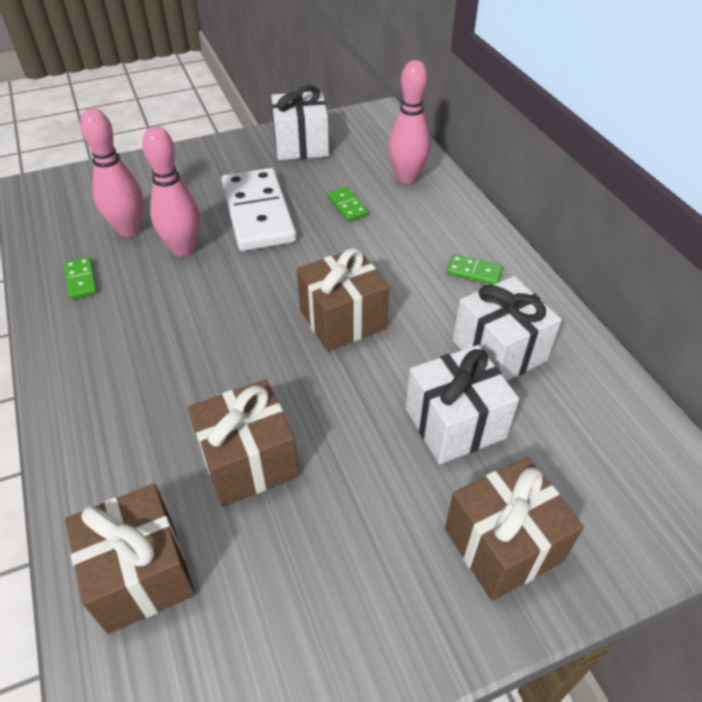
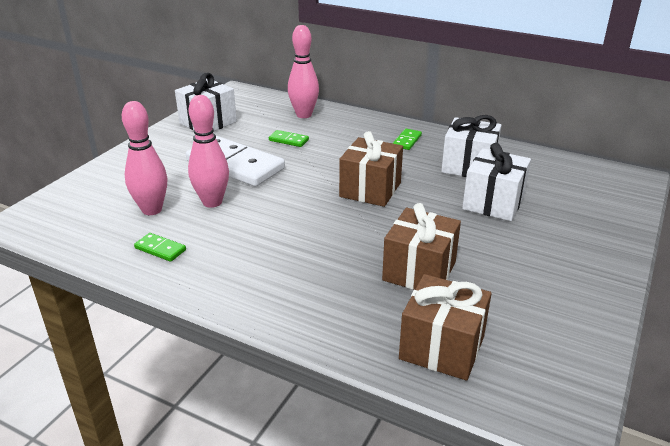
camera: 40 degrees left, 15 degrees down
(474, 272) = (407, 141): green domino -> green domino turned 45 degrees counterclockwise
(503, 545) = (581, 234): brown gift -> none

